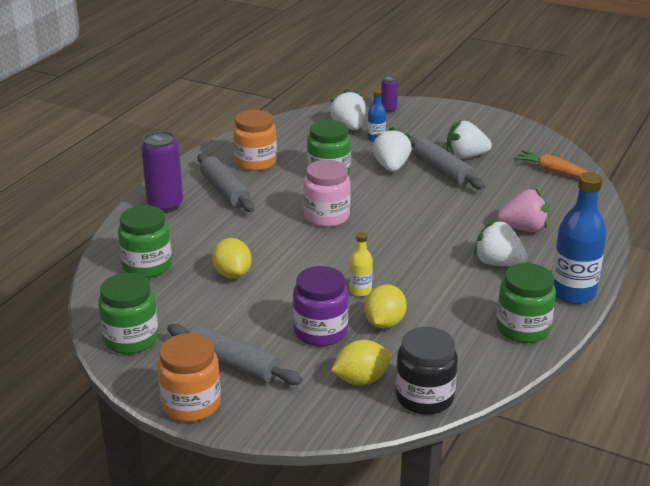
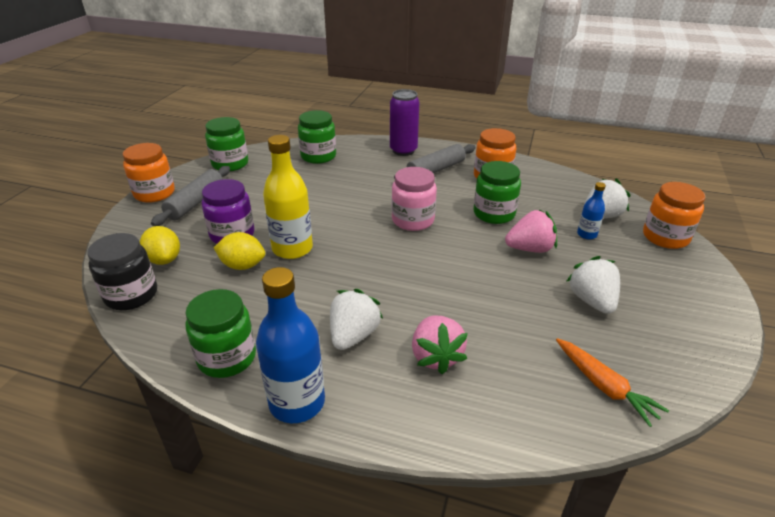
camera: 80 degrees right, 5 degrees up
(232, 274) = (312, 188): yellow lemon -> none
(360, 291) = (292, 249): yellow bottle -> yellow bottle, size x1.99
(388, 109) = (665, 237): purple can -> orange jar
(391, 167) = (530, 249): white strawberry -> pink strawberry
(442, 171) = (543, 284): grey rolling pin -> none
(553, 171) = (604, 386): orange carrot -> orange carrot turned 120 degrees clockwise

